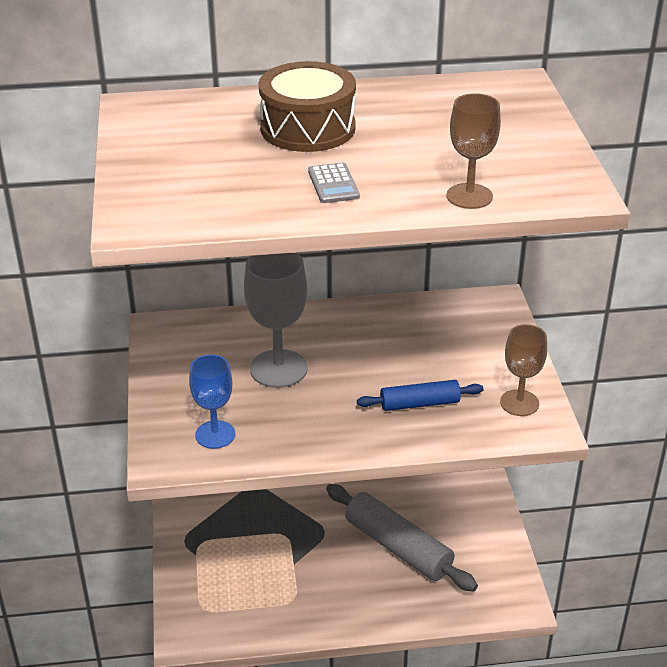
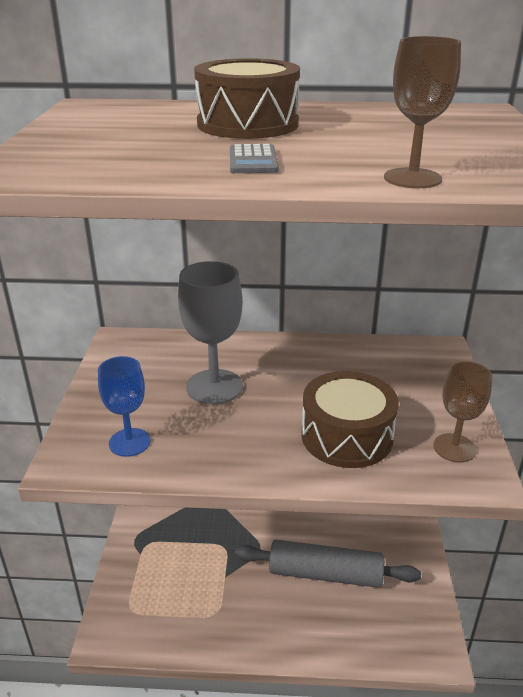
camera: 10 degrees right, 5 degrees down
(398, 547) = (325, 574): grey rolling pin -> grey rolling pin turned 45 degrees counterclockwise
(419, 403) = (347, 436): blue rolling pin -> brown drum

